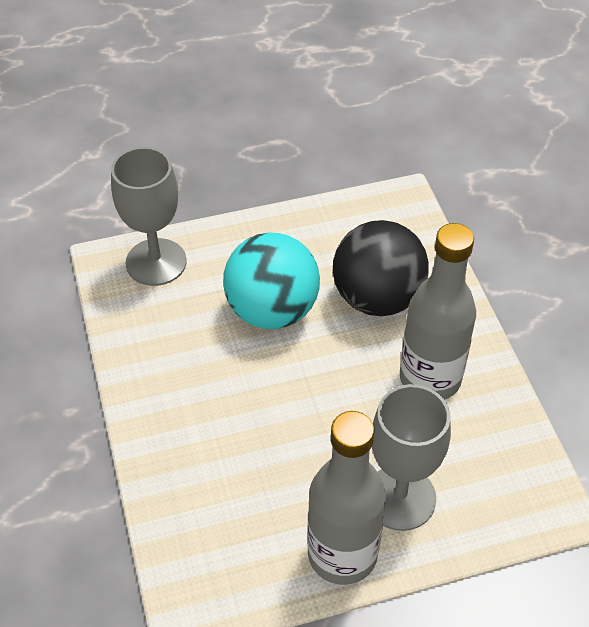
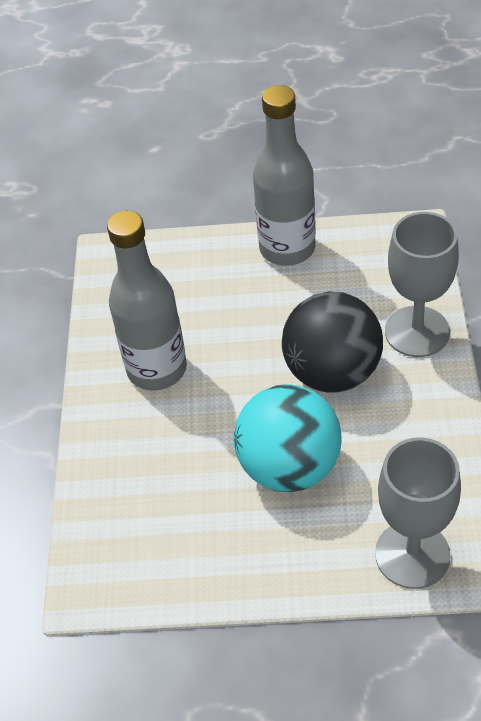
camera: 160 degrees left, 0 degrees up
(377, 298) = (172, 461): black ball -> black ball (332, 372)
(400, 498) = (226, 279): grey goblet -> grey goblet (417, 331)

